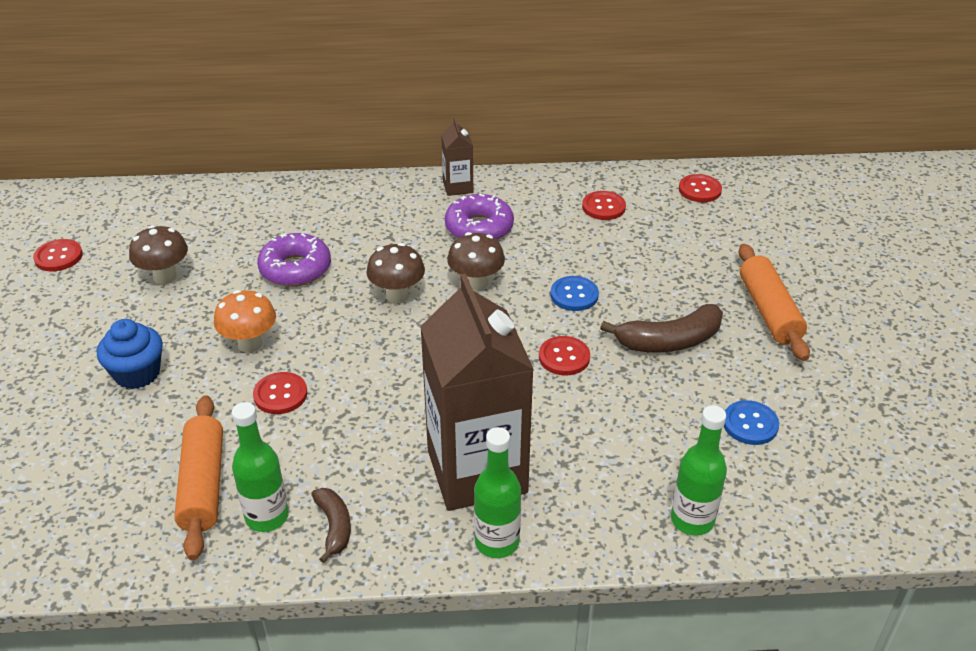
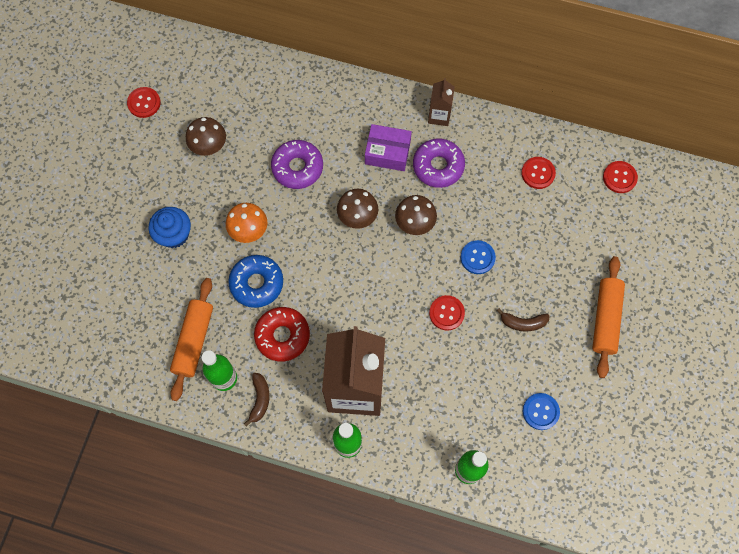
camera: 20 degrees right, 30 degrees up
(280, 394) = (257, 283): red button -> blue donut
(341, 442) = (282, 336): none -> red donut
(409, 230) = (387, 152): none -> purple box
(669, 341) = (523, 323): brown banana -> brown banana, size x0.60

